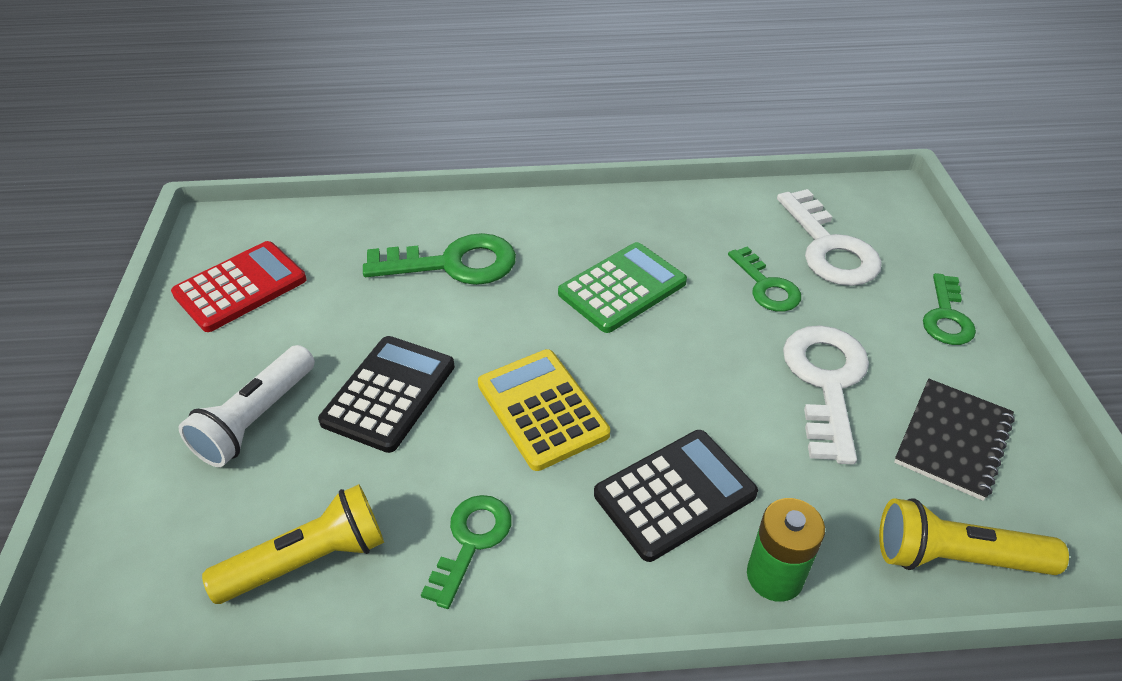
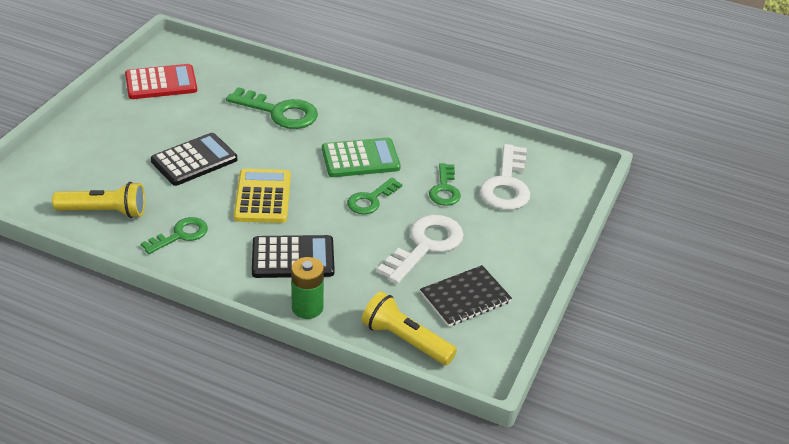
camera: 25 degrees right, 5 degrees down
(256, 419) = (124, 146): white flashlight -> none
(946, 317) = (535, 245): green key -> green key (371, 200)

